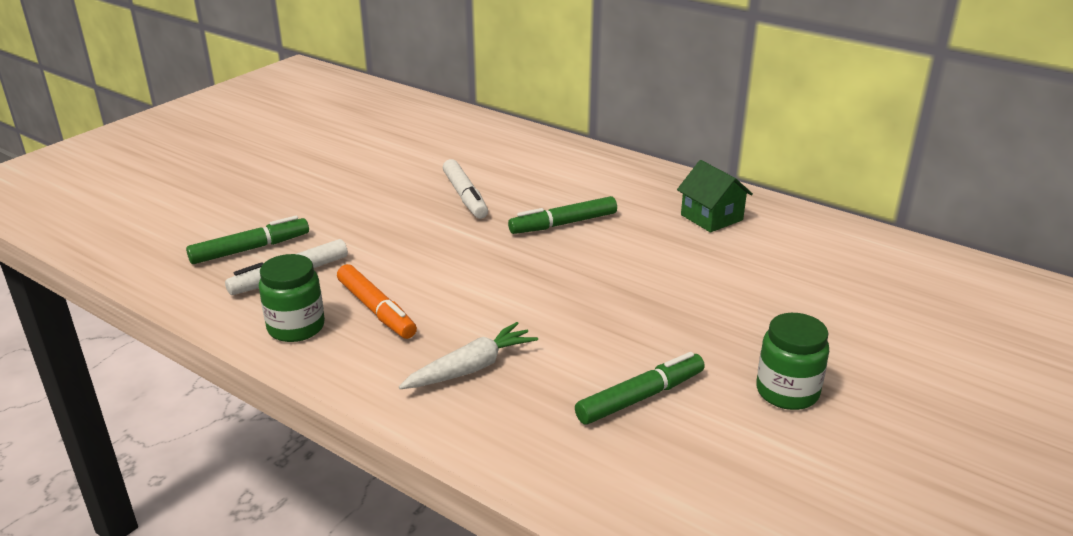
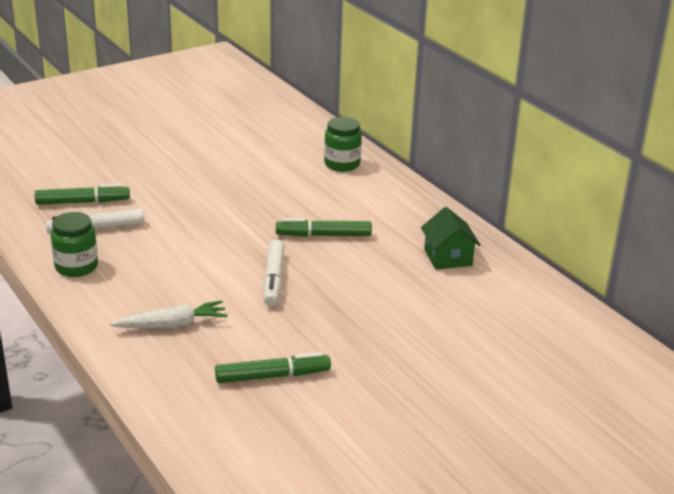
camera: 20 degrees right, 0 degrees up
(376, 310) = (138, 268): orange marker -> none
(465, 196) = (265, 195): white marker -> white marker (273, 279)
(787, 392) = (382, 401): green jar -> green jar (342, 164)

